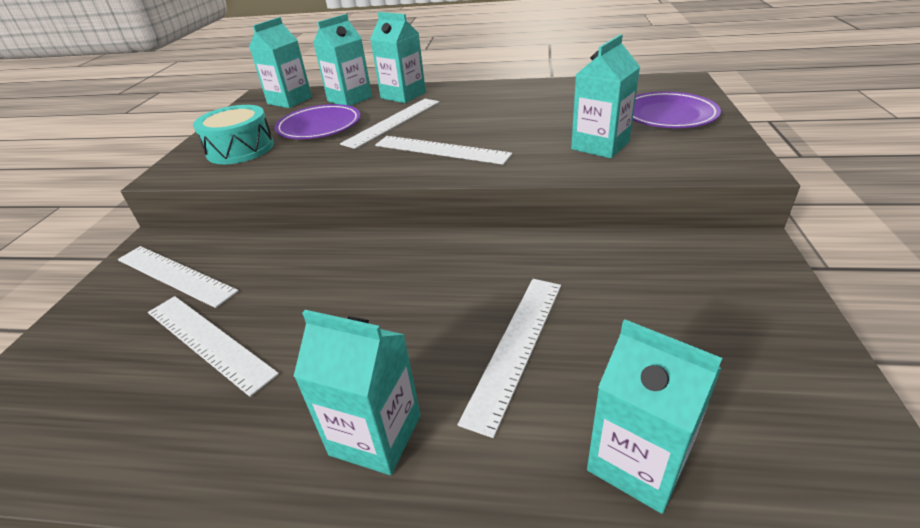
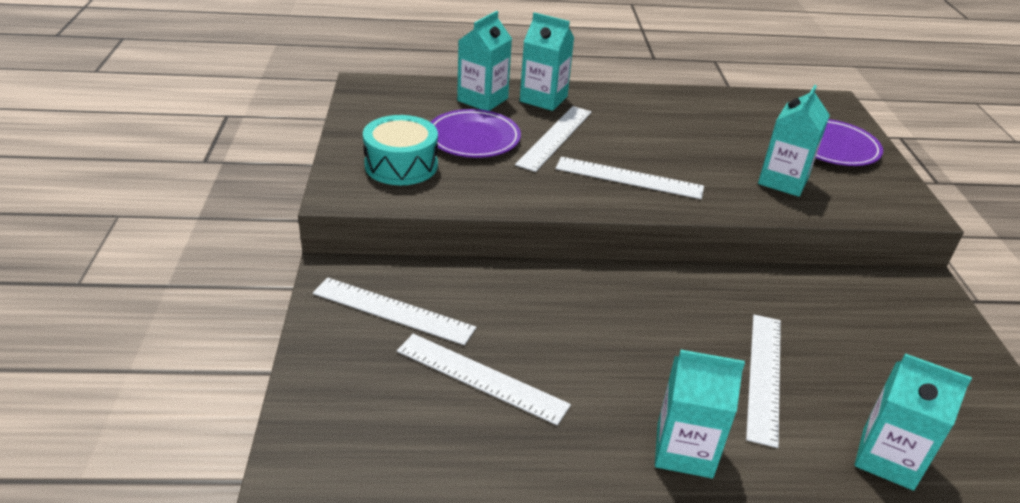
camera: 15 degrees left, 0 degrees up
(289, 100) = (408, 96): turquoise carton -> none

